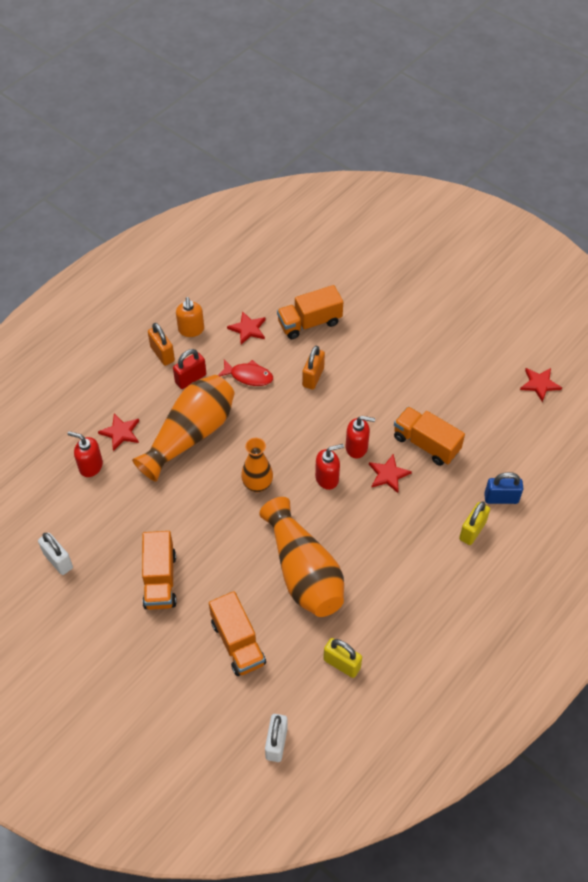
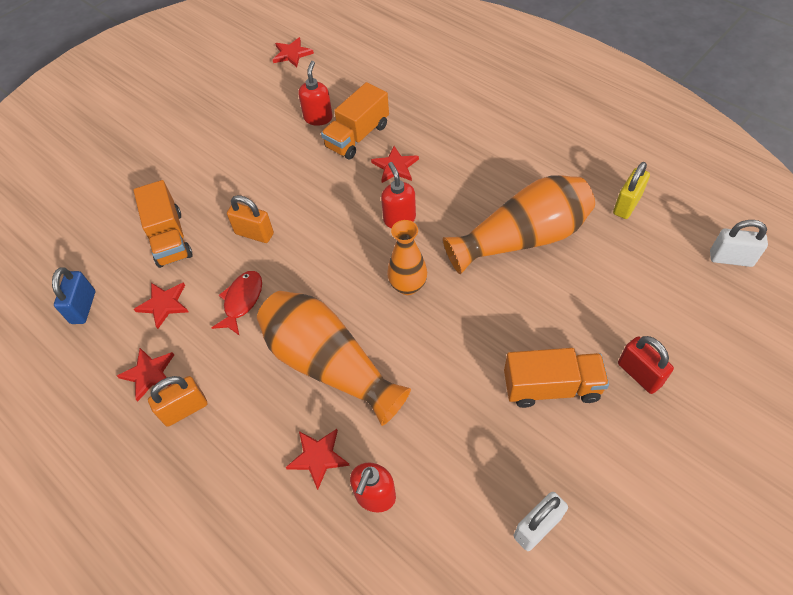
camera: 85 degrees left, 0 degrees up
(190, 378) = (235, 369): red padlock -> red padlock (639, 374)
(191, 330) = (149, 374): orange soap dispenser -> red star
(238, 642) = (621, 298): orange truck -> none
(357, 447) = (359, 193): red soap dispenser -> red soap dispenser (318, 118)
(472, 530) = (461, 105): yellow padlock -> none
(501, 498) = (424, 85): blue padlock -> blue padlock (83, 307)

